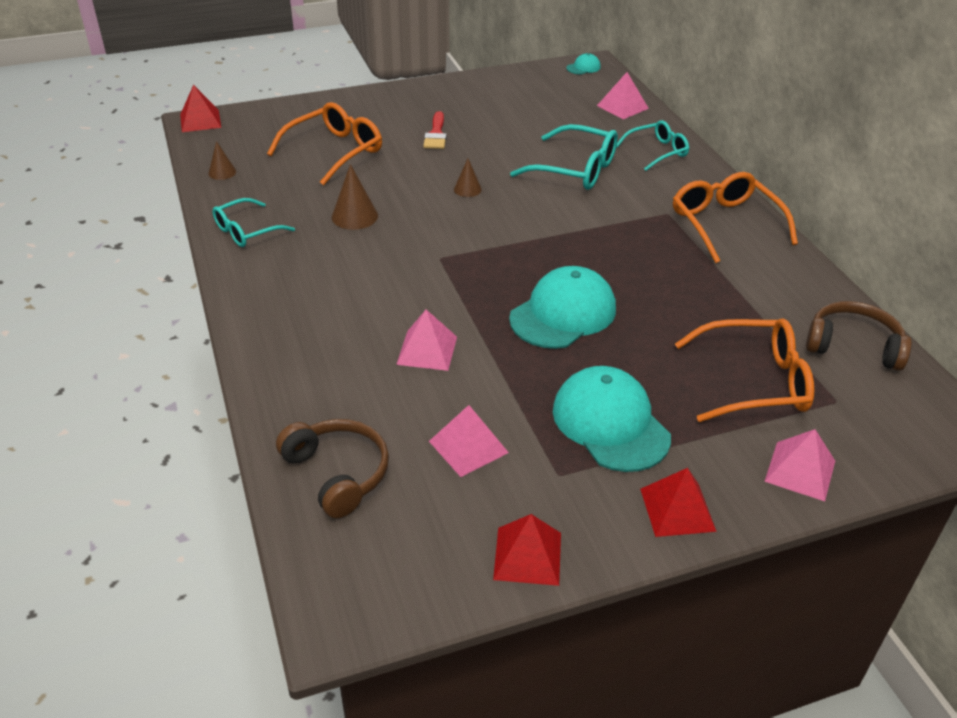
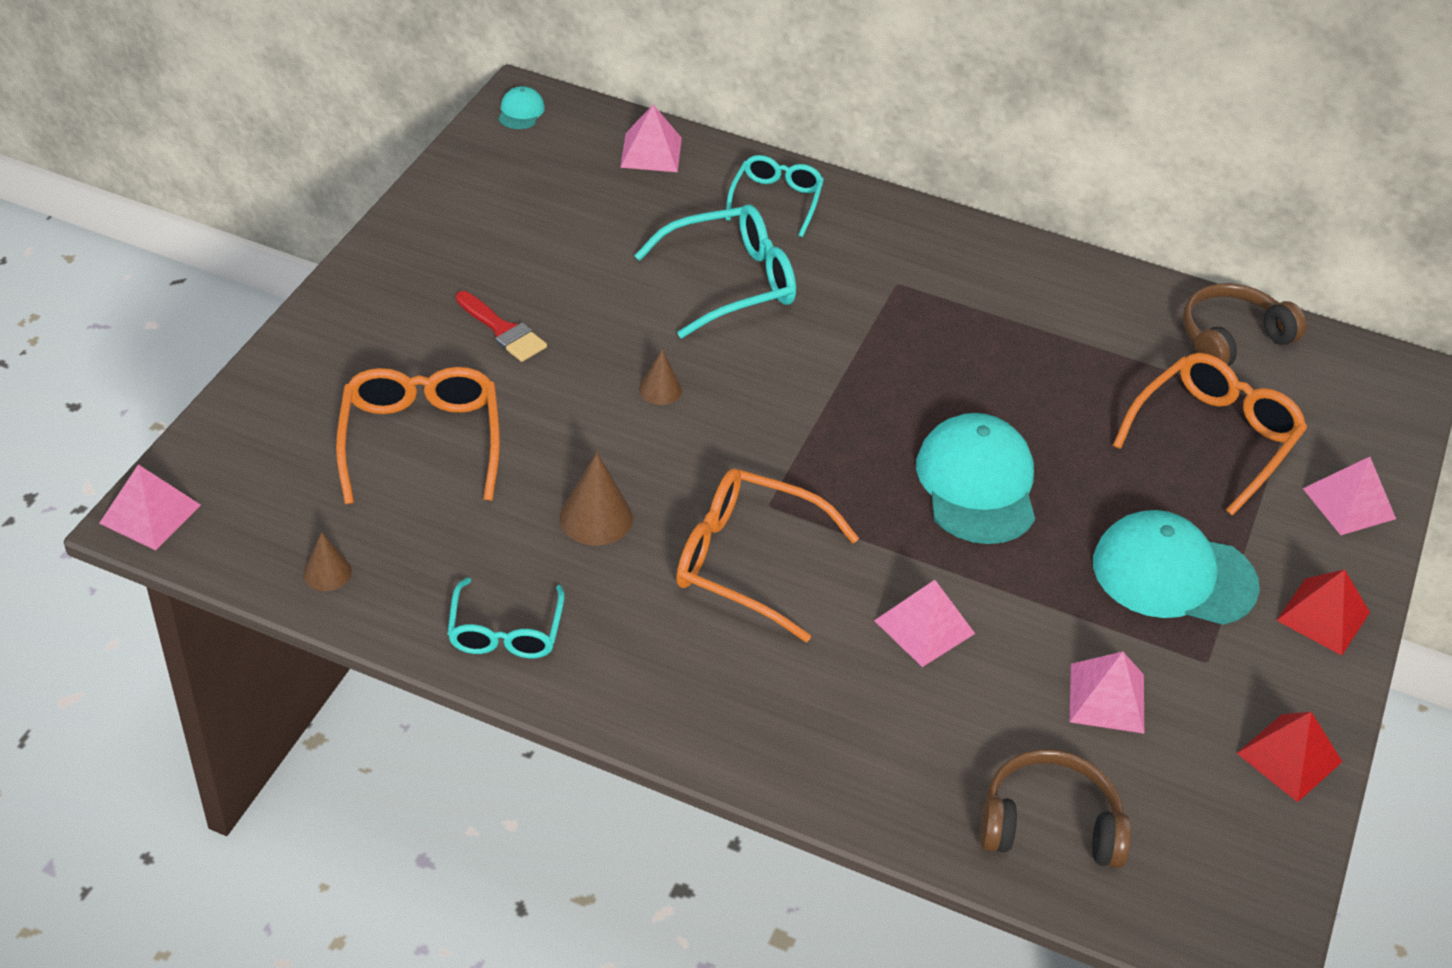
camera: 50 degrees left, 5 degrees up
(200, 121) = (150, 514): red pyramid -> pink pyramid
(725, 224) = (963, 262): orange glasses -> orange glasses (747, 562)

